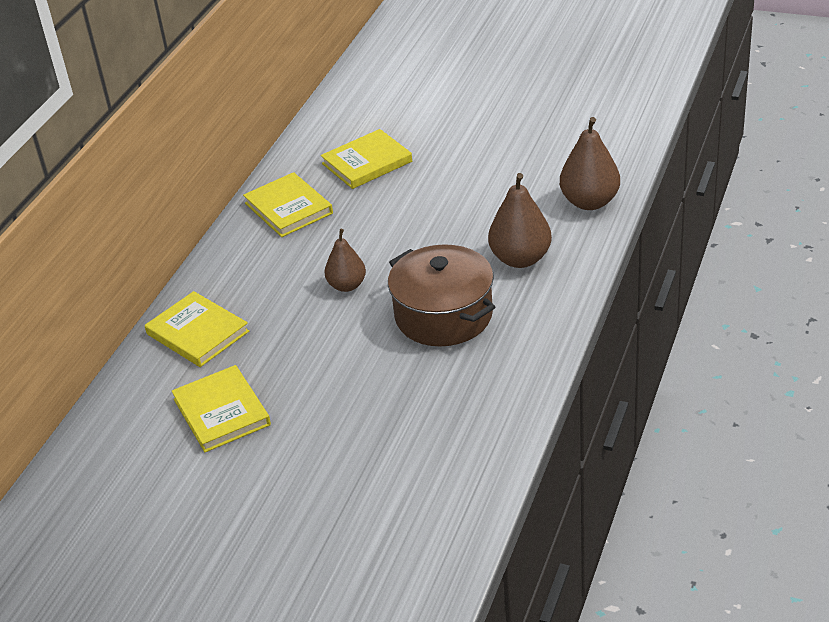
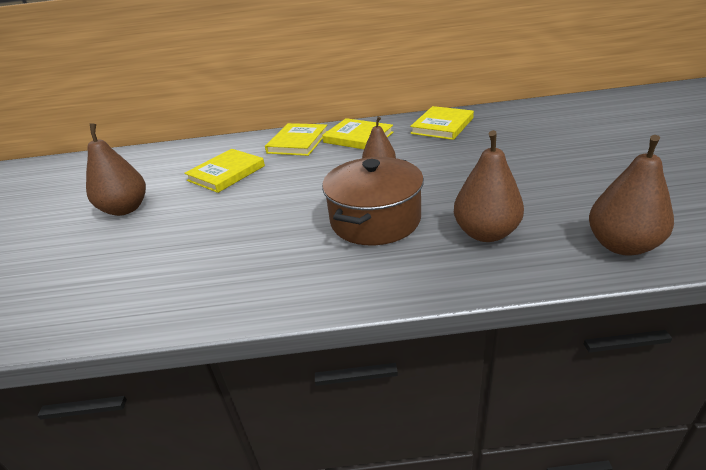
camera: 65 degrees right, 5 degrees down
(230, 517) = (125, 209): none -> brown pear
(367, 163) = (524, 131): yellow book -> yellow book (358, 137)

